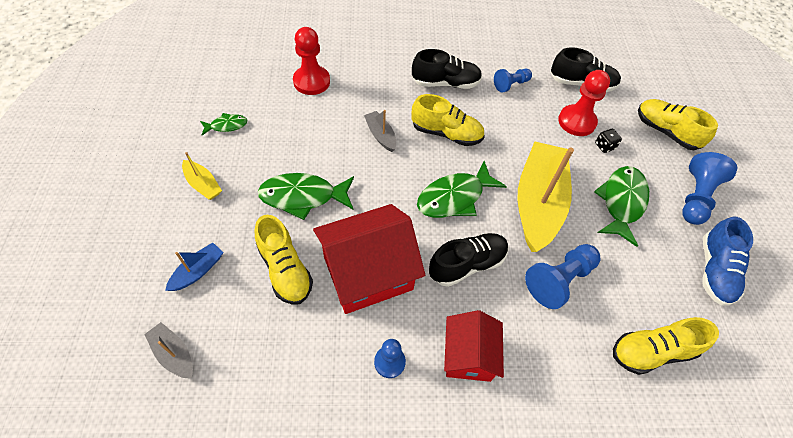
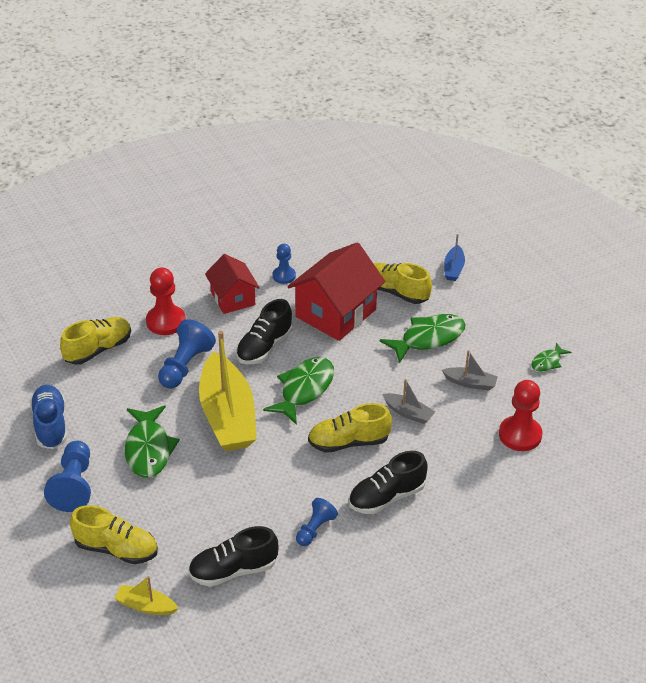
camera: 155 degrees right, 15 degrees down
(174, 354) = (421, 231): grey boat -> grey boat (470, 383)
(203, 184) = (512, 315): yellow boat -> yellow boat (146, 606)
(576, 122) = (221, 516): red pawn -> red pawn (166, 321)
(604, 146) = (181, 500): black dice -> none

